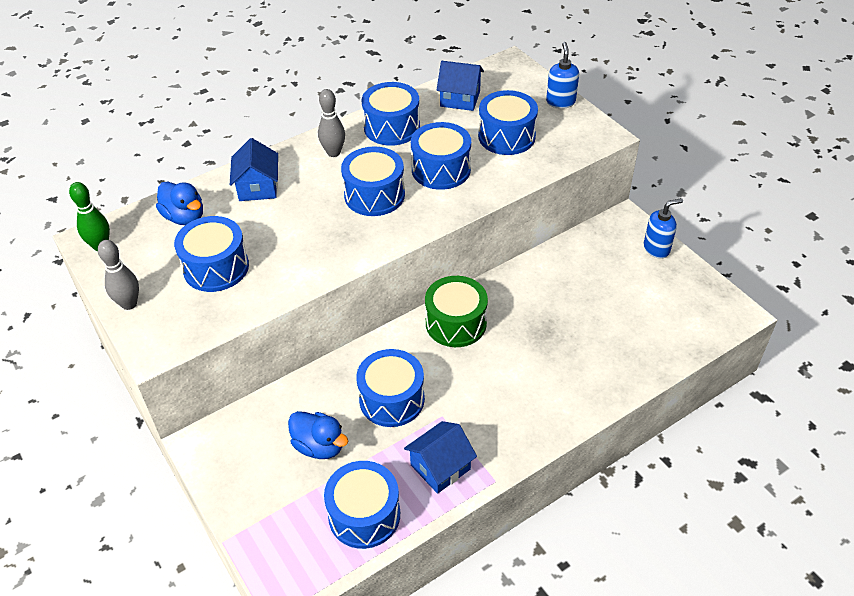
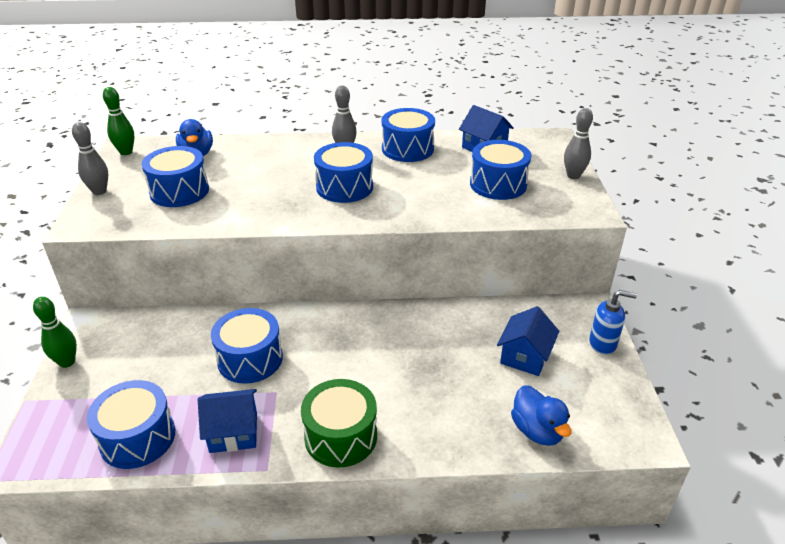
camera: 30 degrees right, 10 degrees down
(223, 488) = (67, 362): none -> green bowling pin
(258, 187) = (266, 153): blue house -> blue house (525, 356)
(319, 446) = (162, 366): blue duck -> blue duck (537, 431)
(441, 169) = (416, 188): blue drum -> none
(456, 323) = (358, 325): green drum -> green drum (341, 436)
(560, 102) = (573, 176): blue soap dispenser -> grey bowling pin

